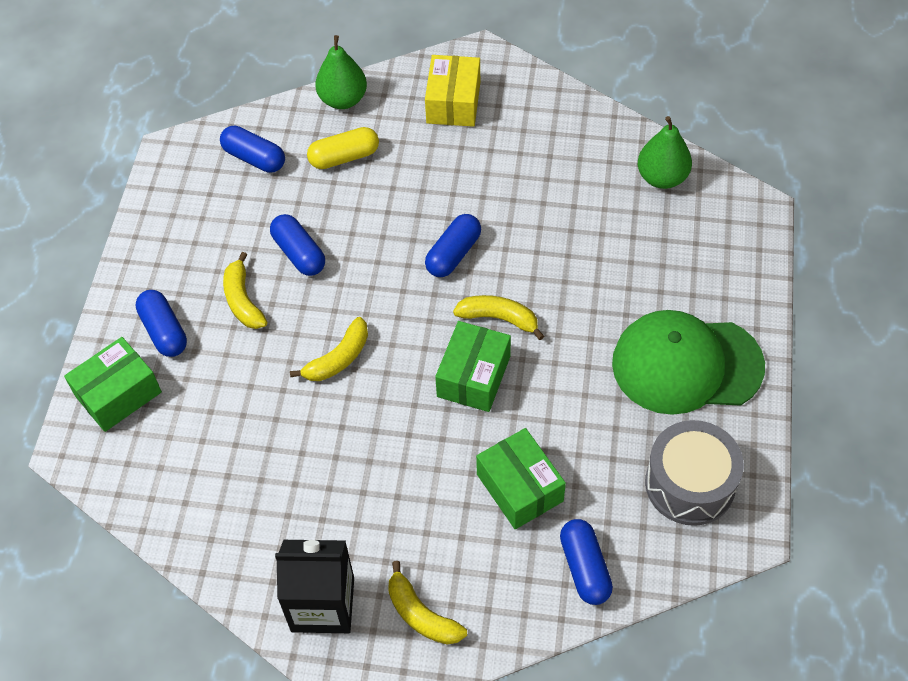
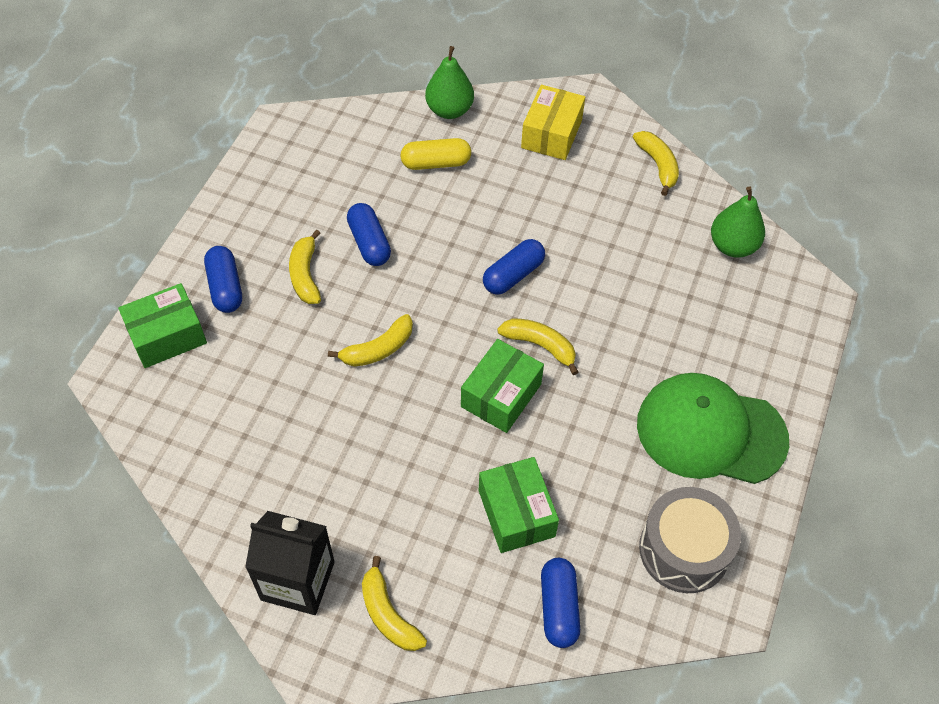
camera: 10 degrees right, 0 degrees up
(254, 158) = (353, 146): blue capsule -> none
(568, 112) = (658, 165): none -> yellow banana

